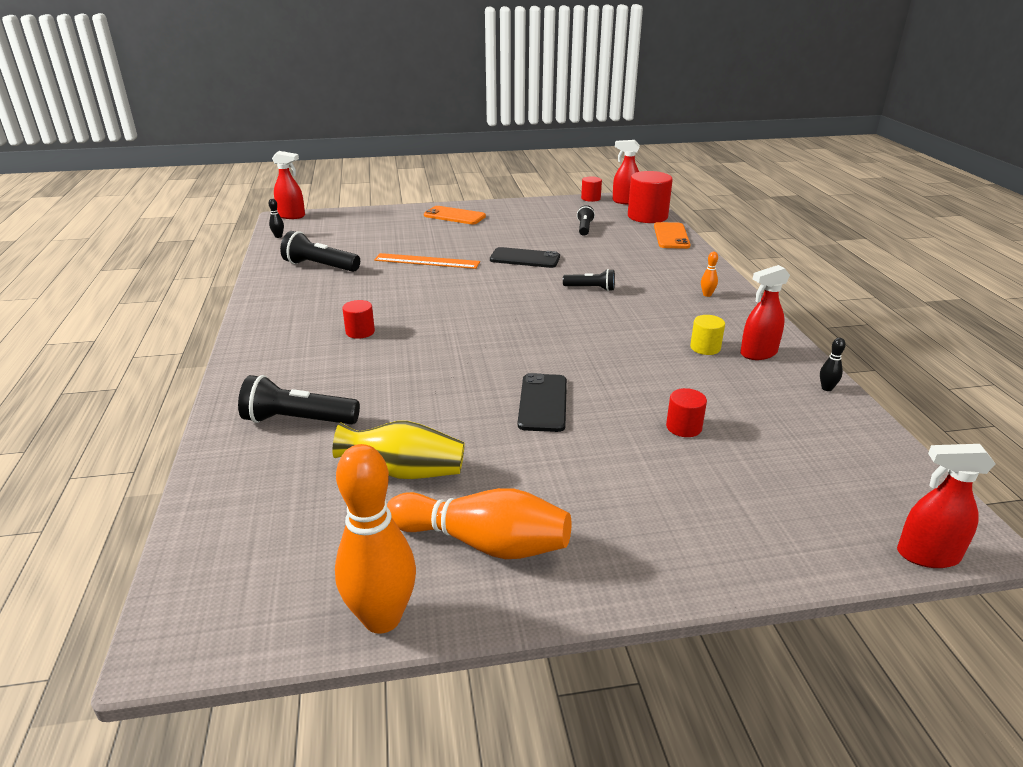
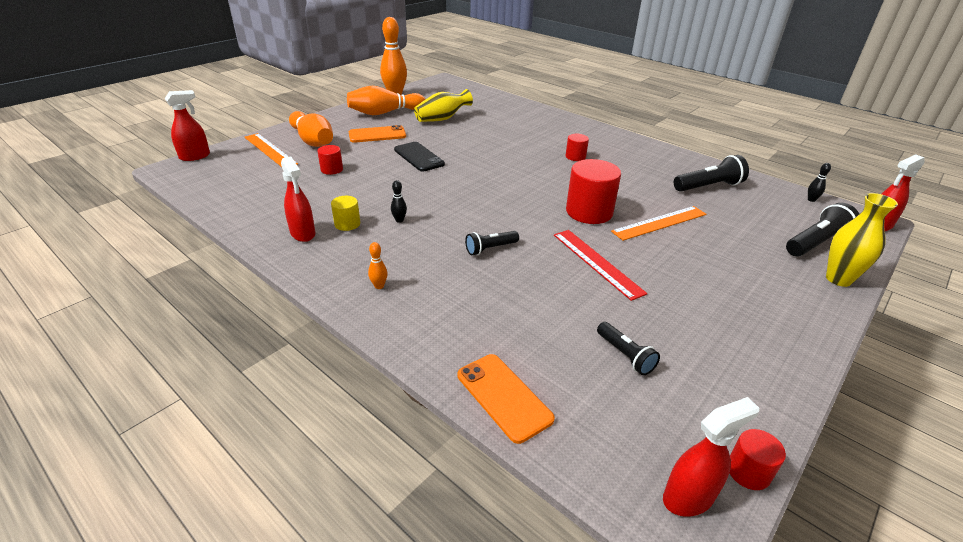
camera: 140 degrees right, 5 degrees up
(298, 420) = (515, 118): black flashlight -> black flashlight (816, 243)
(397, 212) = (838, 279): none -> yellow vase
(454, 216) = (782, 302): orange phone -> orange phone (377, 135)
(525, 258) = (597, 263): black phone -> red ruler
(647, 216) = (593, 449): red cylinder -> red cylinder (589, 212)
(683, 509) = (313, 141): none -> orange bowling pin
(758, 353) = (303, 233): red spray bottle -> red spray bottle turned 120 degrees clockwise
(773, 513) = (270, 150): none -> orange ruler
(826, 388) = (243, 222): black bowling pin -> black bowling pin (399, 220)

